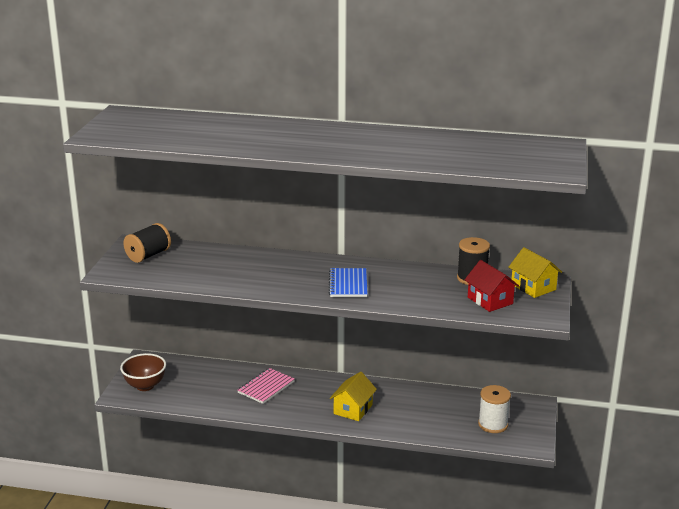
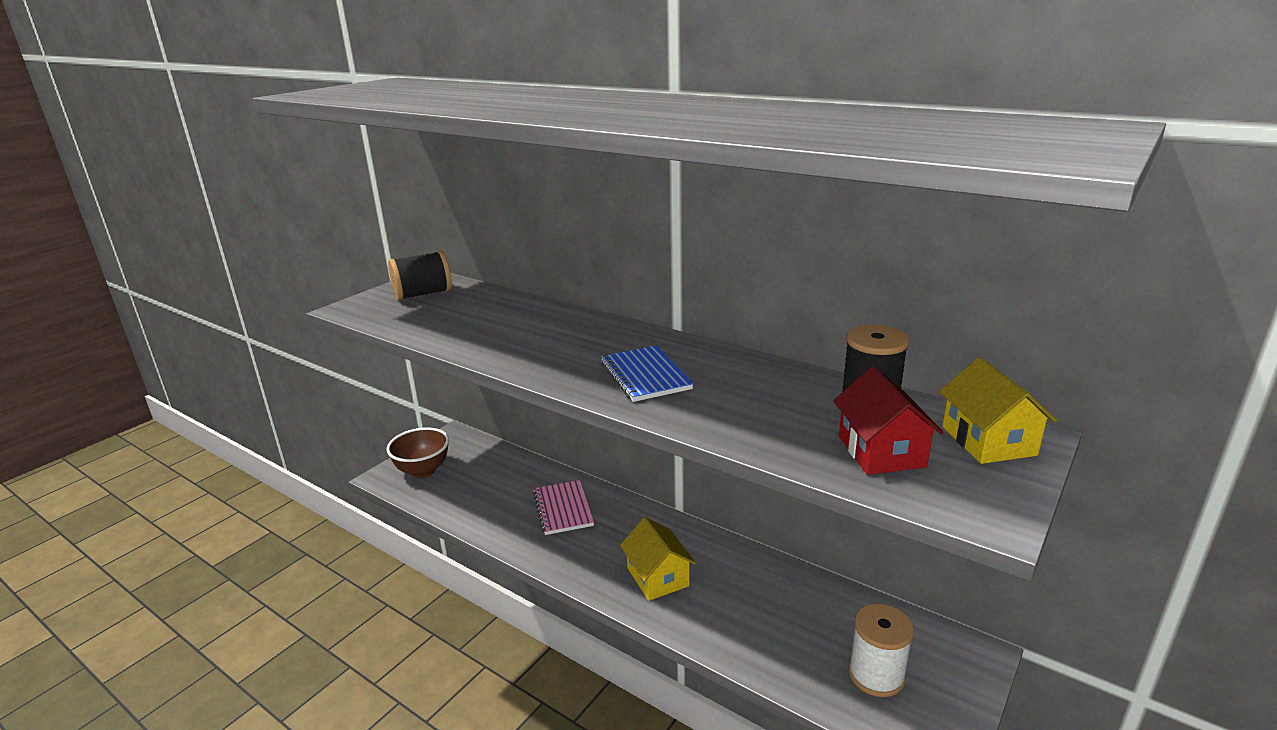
camera: 25 degrees right, 0 degrees up
(266, 387) = (563, 509): pink notebook -> pink notebook turned 75 degrees counterclockwise
(348, 284) = (645, 375): blue notebook -> blue notebook turned 45 degrees counterclockwise
(353, 409) = (658, 577): yellow house -> yellow house turned 75 degrees counterclockwise

